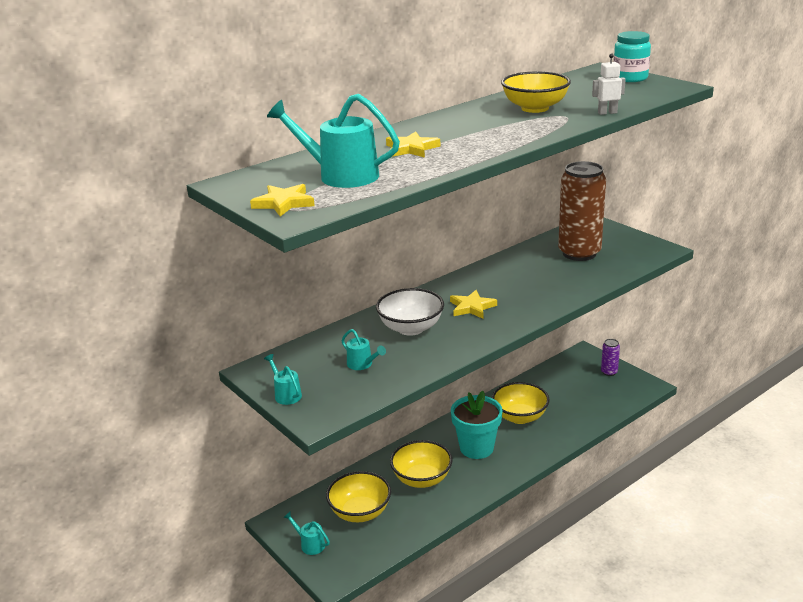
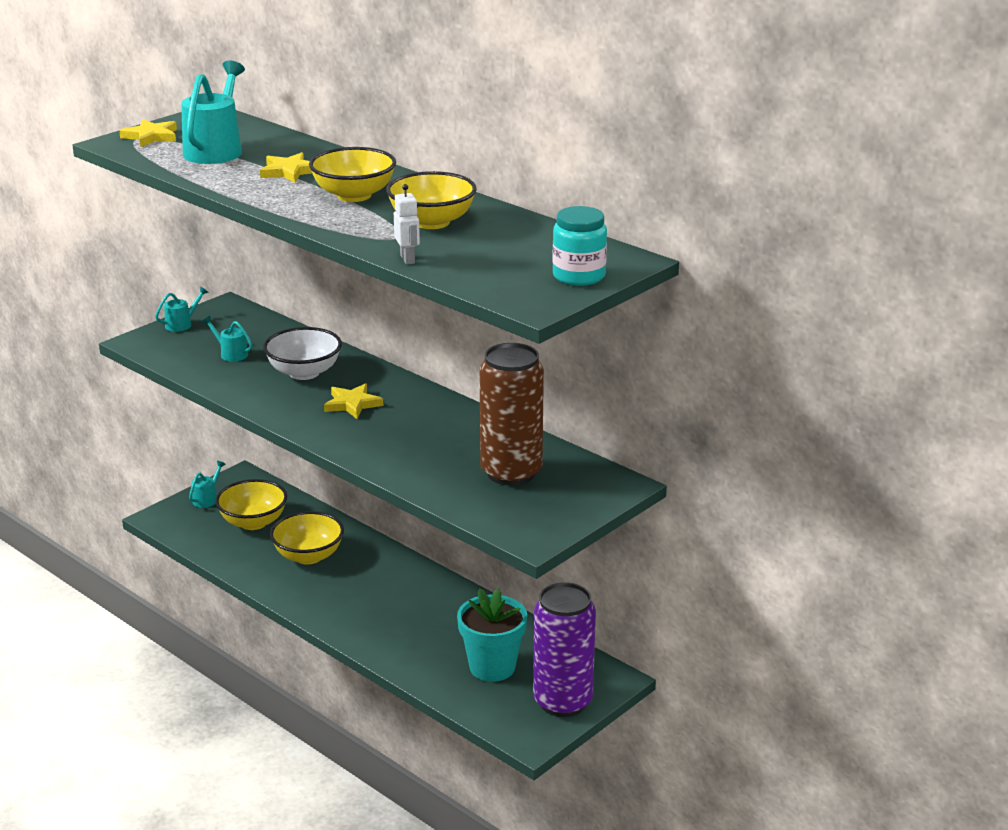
camera: 80 degrees right, 0 degrees up
(362, 364) = (230, 354): turquoise watering can -> turquoise watering can turned 90 degrees clockwise
(476, 448) = (368, 590): turquoise flower pot -> turquoise flower pot (492, 667)
(520, 417) = (438, 622): yellow bowl -> yellow bowl (354, 195)
(609, 372) = (562, 702): purple can -> purple can, size x2.29

